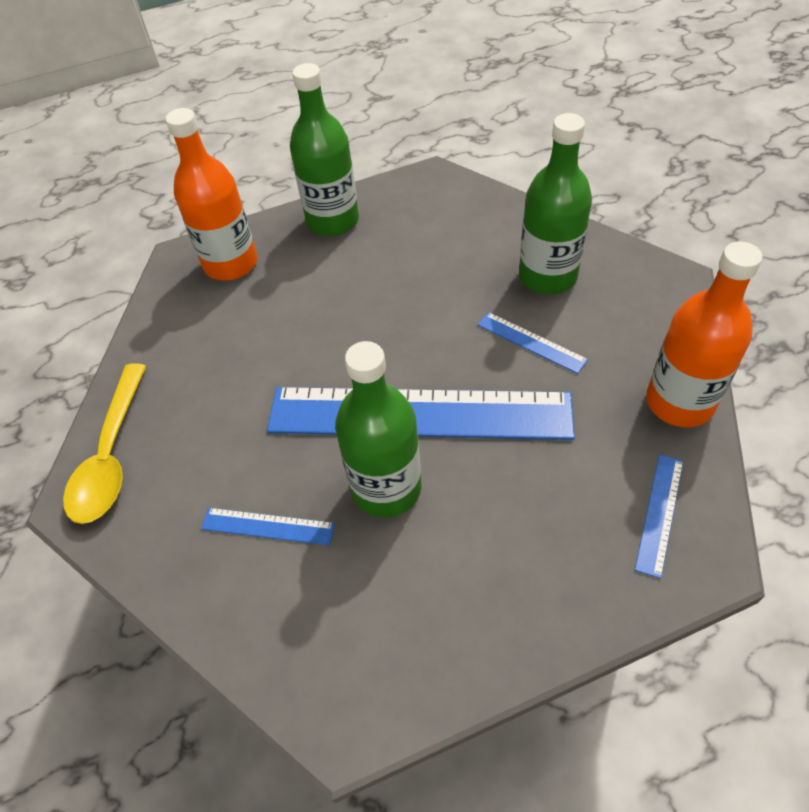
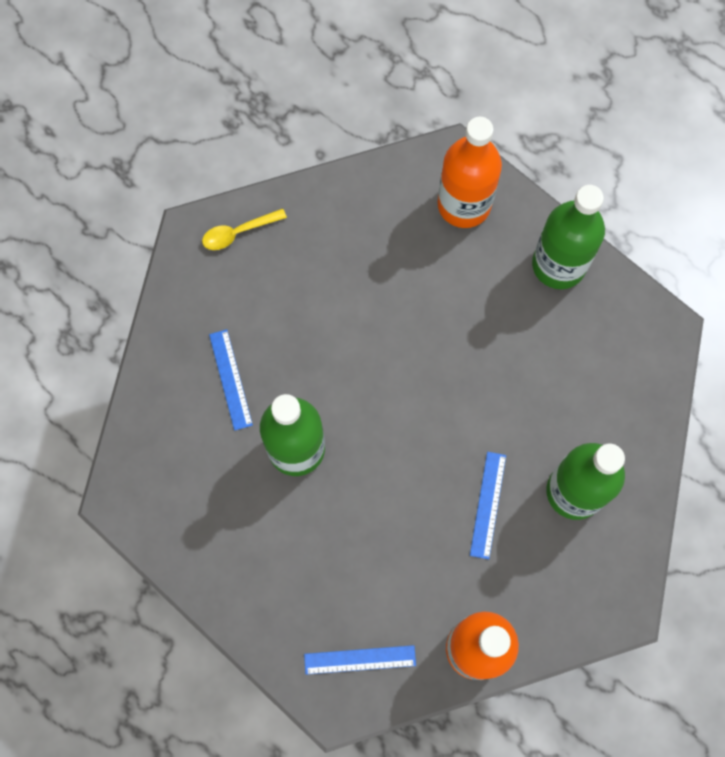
camera: 60 degrees right, 20 degrees up
(111, 455) = (238, 232): yellow spoon -> yellow spoon, size x0.56
(419, 414) = (373, 443): blue ruler -> none

